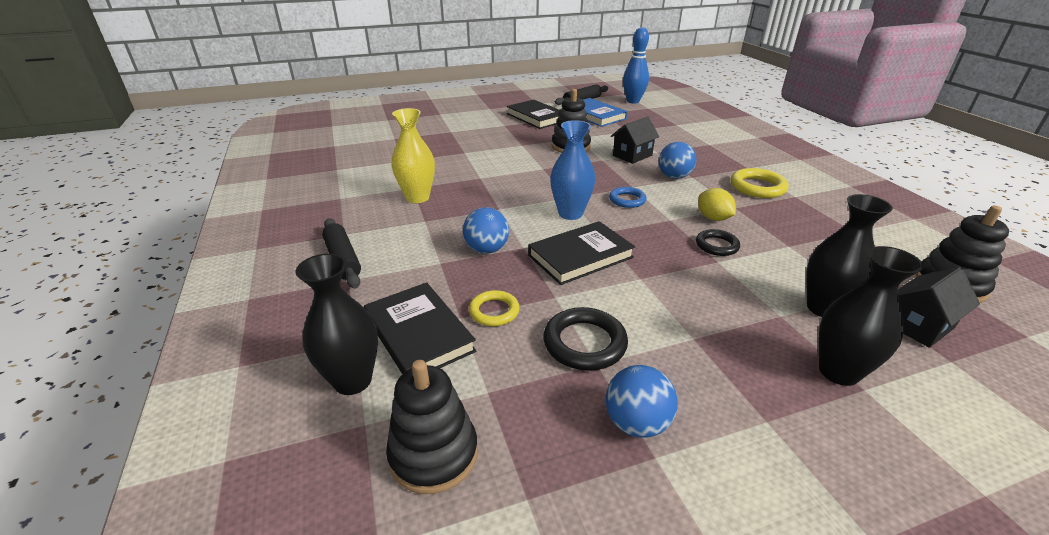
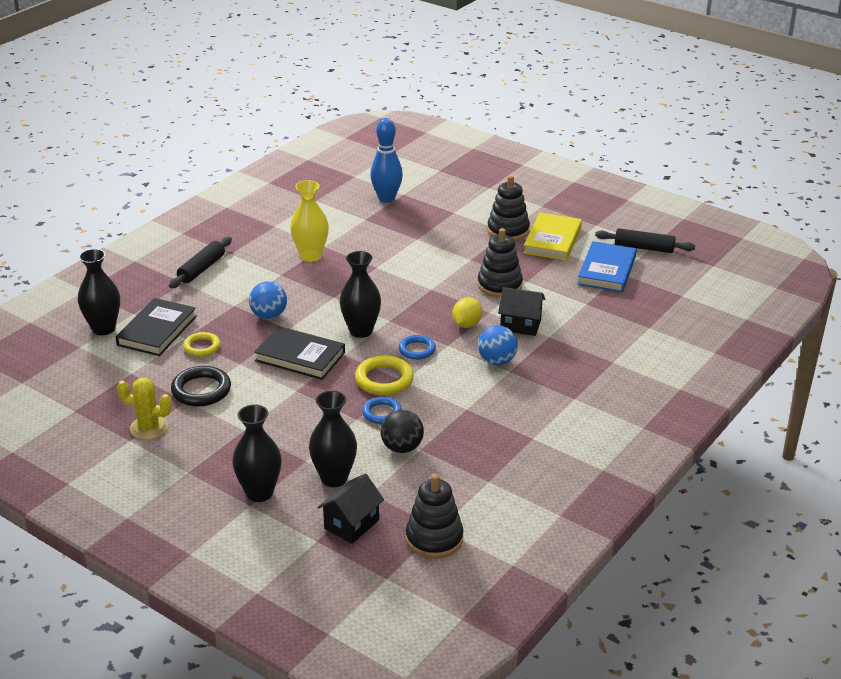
camera: 55 degrees right, 0 degrees up
(434, 454) = (78, 374): black stacking toy -> black stacking toy (508, 230)
(536, 117) = (552, 240): black book -> yellow book
(570, 213) = (361, 331): blue vase -> black vase
(633, 101) = (691, 279): blue bowling pin -> blue bowling pin (386, 198)
(636, 423) = (149, 428): blue ball -> yellow cactus
(713, 218) = (430, 401): yellow lemon -> yellow lemon (466, 324)
(716, 245) = (382, 413): black ring -> blue ring
(757, 187) = (528, 412): yellow ring -> yellow ring (384, 379)
(782, 254) = (402, 448): none -> black ball
(918, 325) = (351, 524): black house -> black house turned 75 degrees counterclockwise

